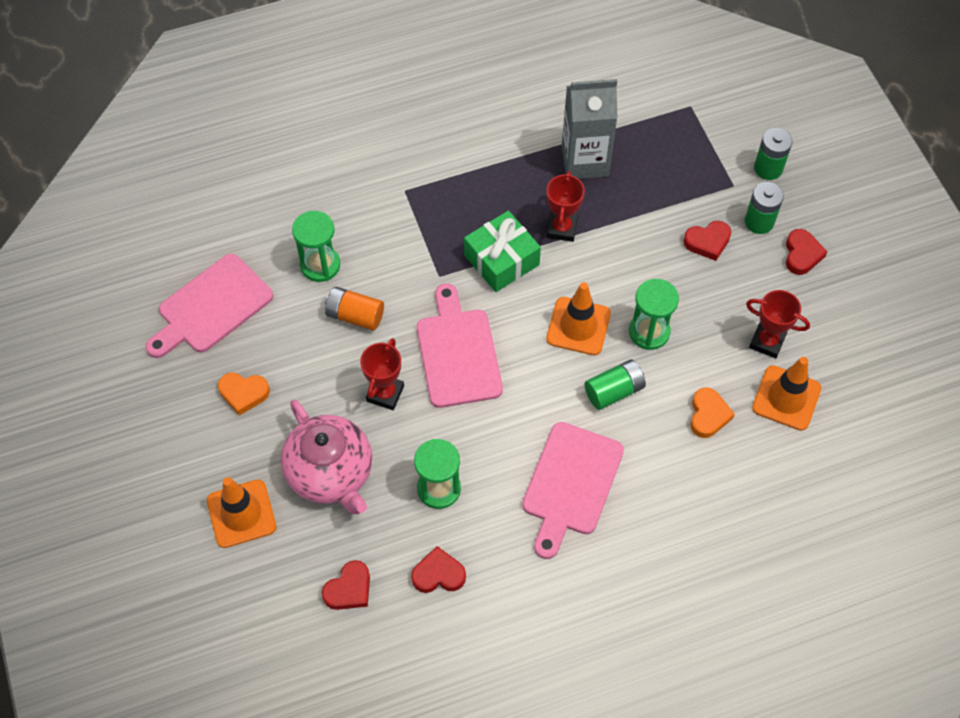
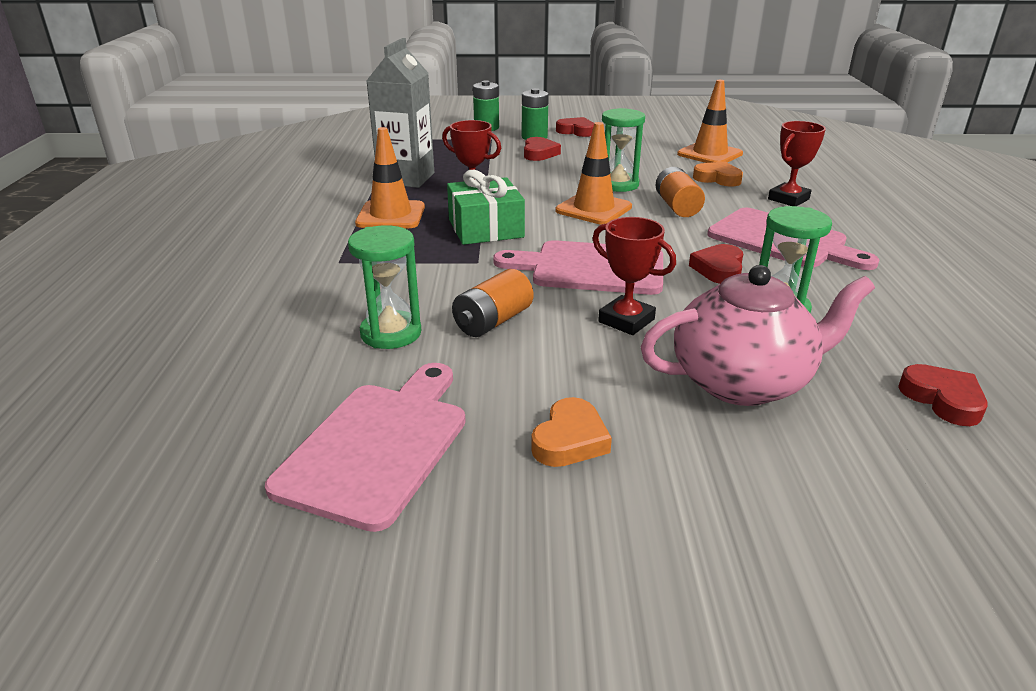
camera: 70 degrees left, 30 degrees down
(211, 307) = (378, 446): pink cutting board -> pink cutting board turned 135 degrees counterclockwise
(241, 514) = (808, 484): orange traffic cone -> orange traffic cone (391, 215)
(438, 574) = (907, 329): red heart -> red heart (719, 269)
(614, 391) = (677, 206): green battery -> orange battery
(767, 342) = (652, 151): red trophy -> red trophy (788, 199)

